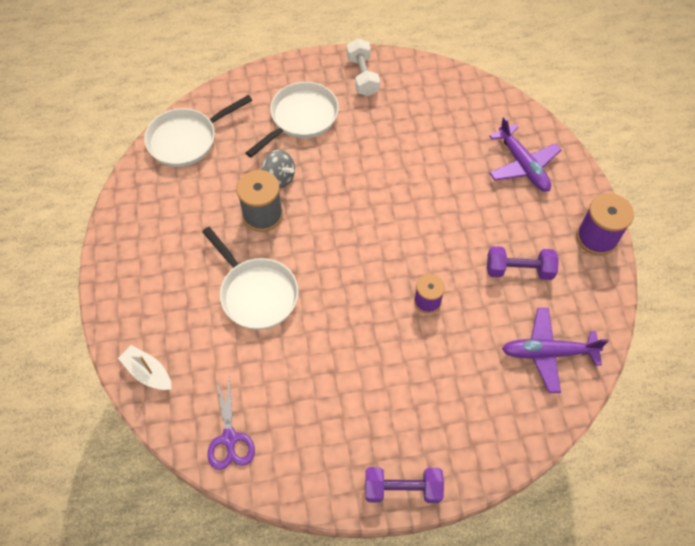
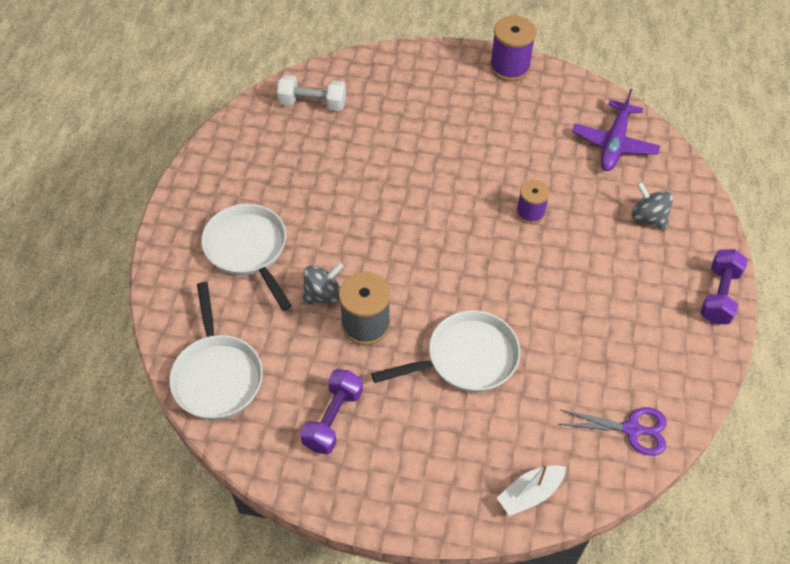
camera: 70 degrees left, 5 degrees down
(362, 76) = (220, 175): white dumbbell -> white dumbbell (312, 103)
(469, 404) = (648, 217): none -> grey spinning top
(519, 270) = (522, 133): purple dumbbell -> purple dumbbell (333, 419)
(522, 165) = (406, 87): purple plane -> none

